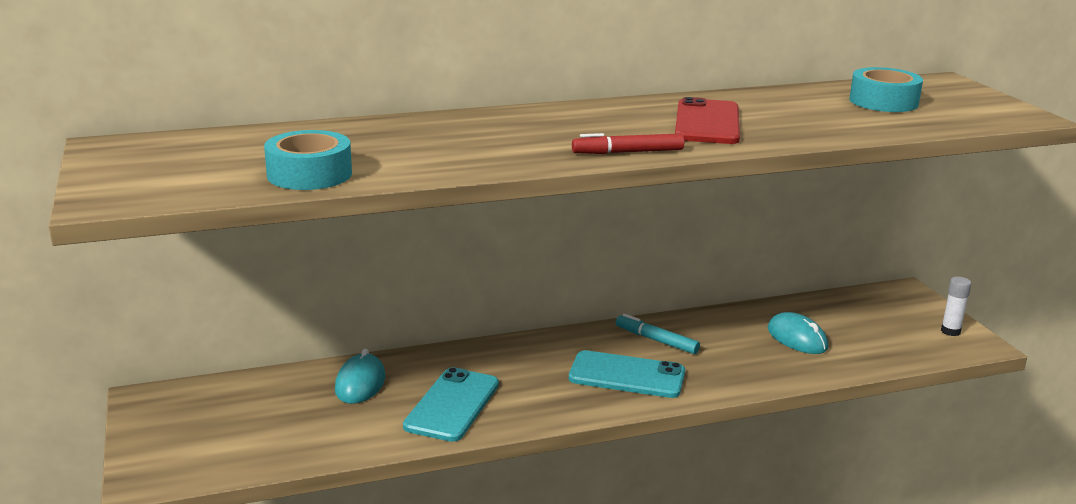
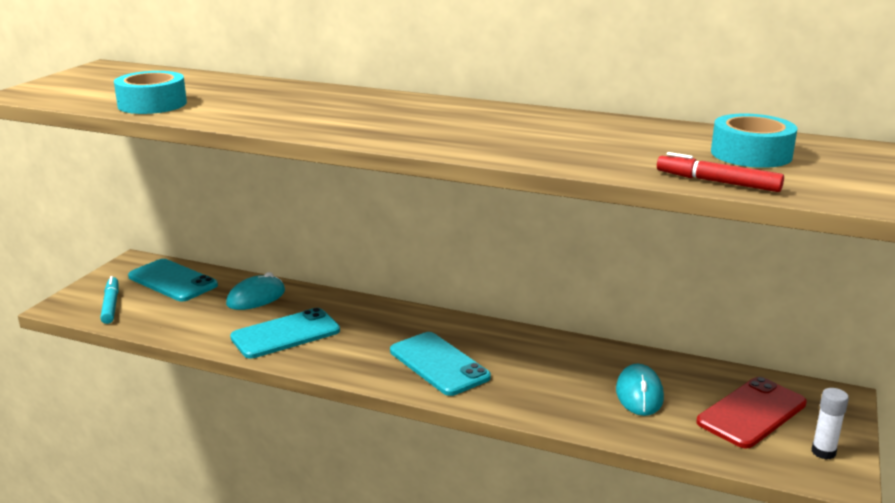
camera: 40 degrees right, 0 degrees up
(234, 401) = (172, 281): none -> turquoise phone
(628, 152) = (388, 139): red marker -> red marker (717, 182)
(656, 340) = (508, 348): turquoise marker -> turquoise marker (111, 305)
(707, 123) = (517, 133): red phone -> red phone (751, 413)

